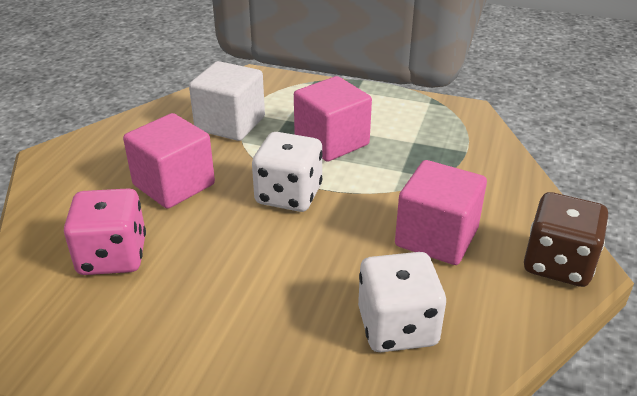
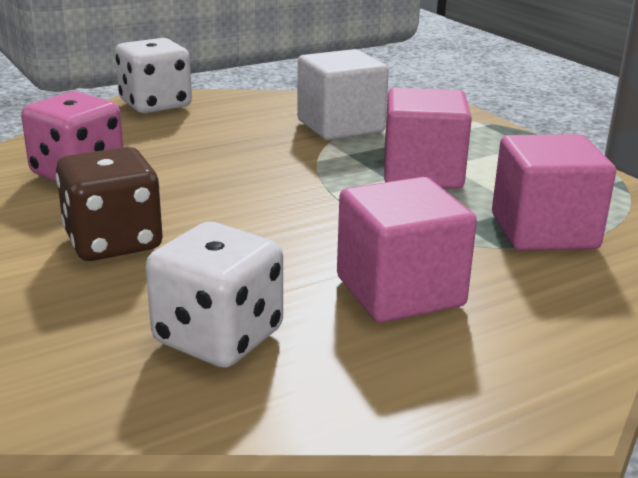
camera: 40 degrees right, 10 degrees down
(174, 185) = (210, 148): pink cube -> pink cube (544, 231)
(288, 195) = (300, 194): white dice -> white dice (155, 104)
(558, 263) = (520, 387): brown dice -> brown dice (113, 242)

